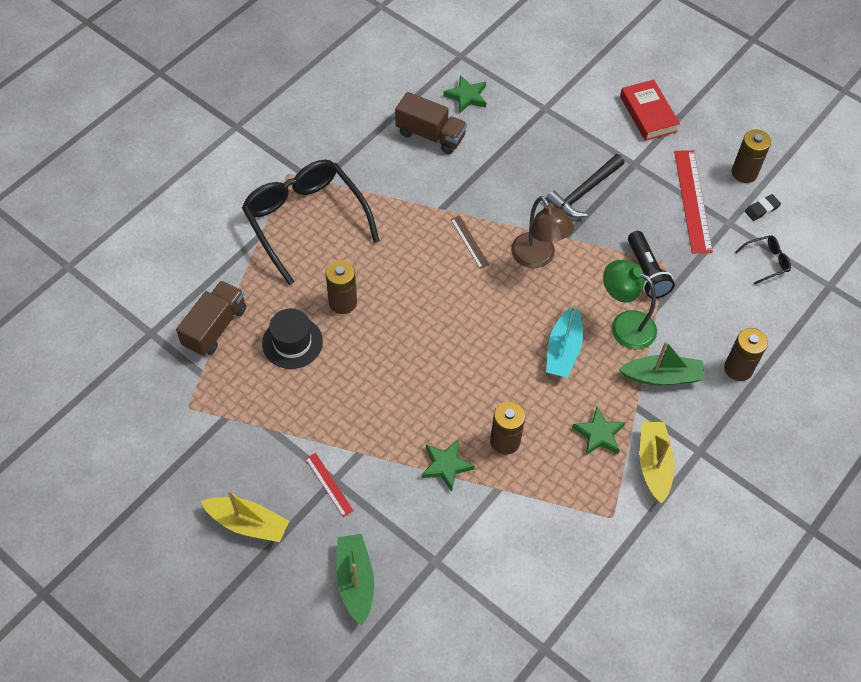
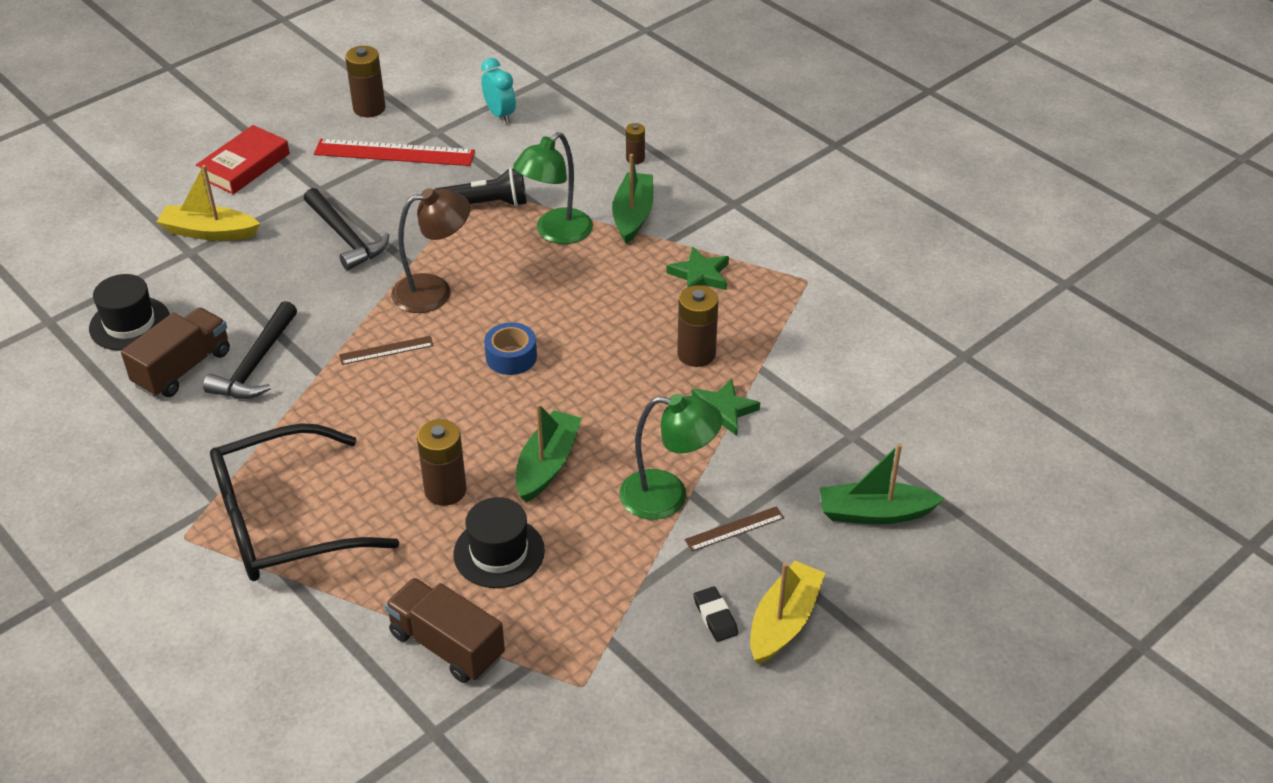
camera: 80 degrees left, 15 degrees down
(329, 484) = (734, 528): red ruler -> brown ruler
(354, 438) = (668, 496): none -> green lamp
(374, 358) = (547, 464): none -> green boat
(442, 172) = (256, 364): none -> black hammer
(467, 96) = (129, 323): green star -> black hat
(477, 318) = (511, 357): none -> blue tape
(563, 350) = (578, 287): turquoise boat -> none
(648, 114) = (244, 166): red book -> red book turned 45 degrees counterclockwise
(654, 464) = (745, 239): yellow boat -> yellow boat (209, 232)
(738, 368) = (635, 158): brown battery -> brown battery, size x0.56
(762, 209) = (426, 105): black eraser -> black eraser (715, 617)
(766, 261) = (500, 115): black glasses -> turquoise clock

